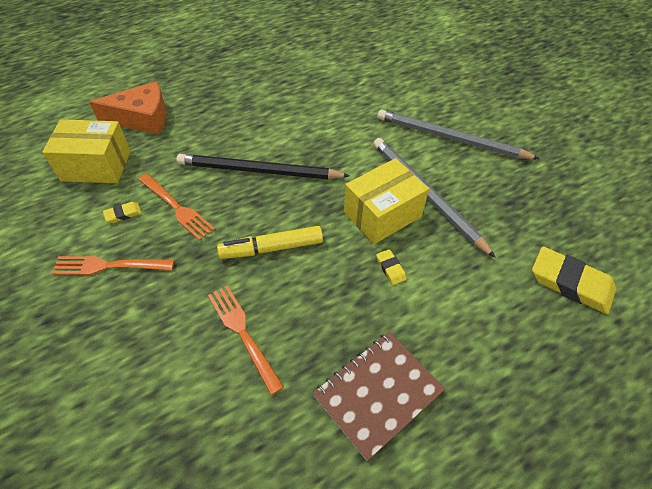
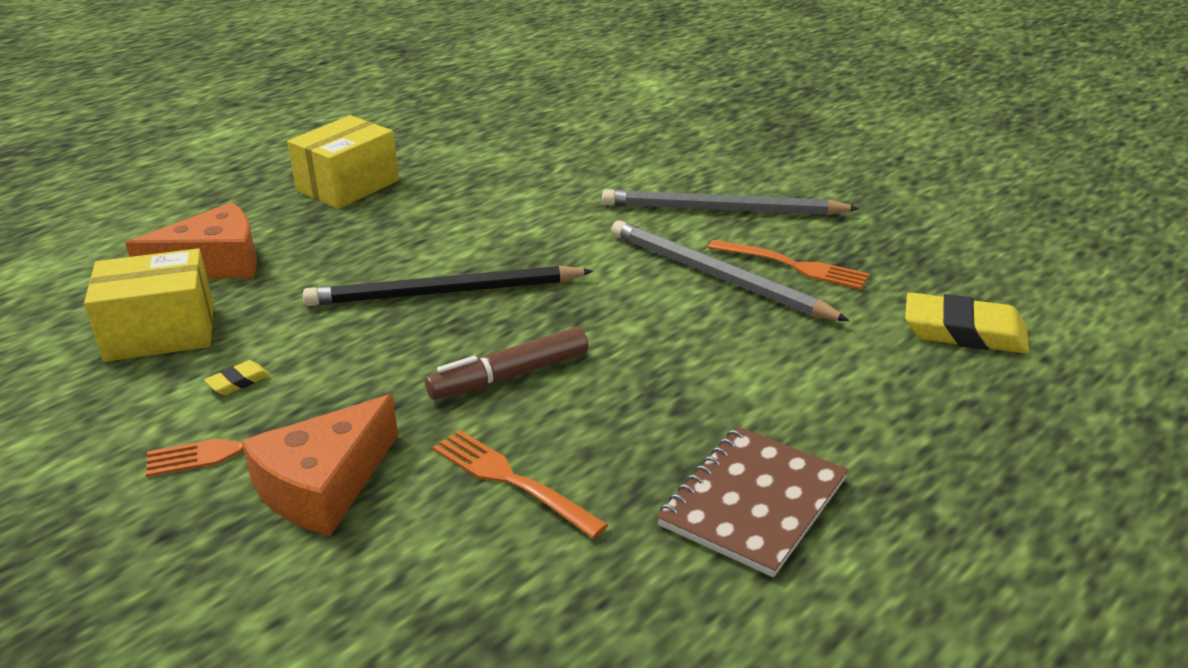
camera: 15 degrees left, 20 degrees down
(140, 307) = (323, 485): none -> orange cheese
(176, 207) = (328, 358): orange fork -> orange fork (792, 265)
(271, 248) = (509, 376): yellow marker -> brown marker
(382, 214) = (662, 308): yellow box -> yellow box (348, 186)
(390, 268) = (704, 364): yellow eraser -> none

